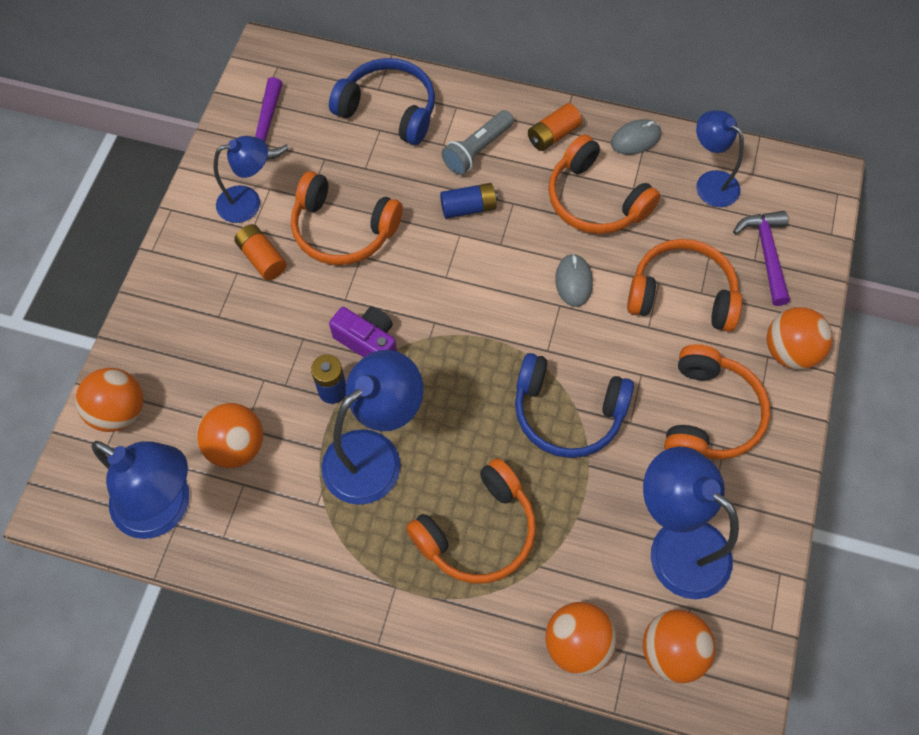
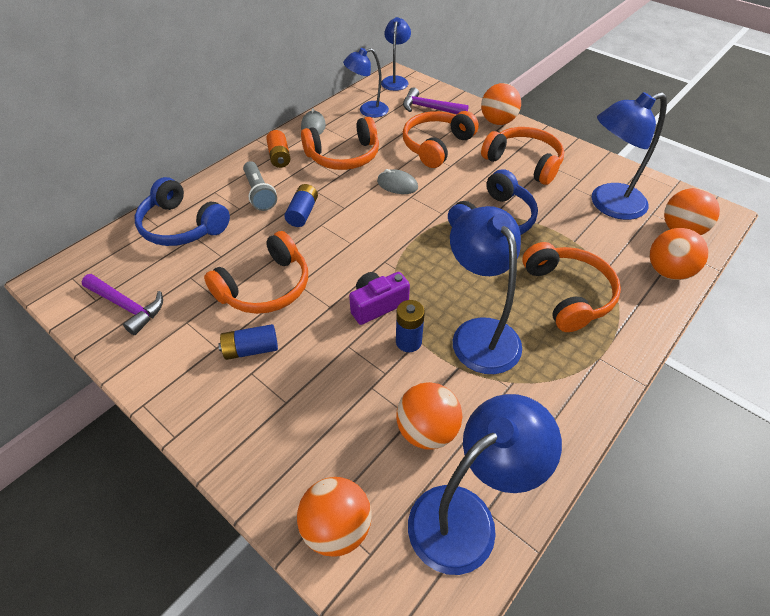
camera: 65 degrees left, 15 degrees down
(248, 202) = (187, 341): blue lamp -> blue lamp (395, 80)
(262, 258) = (251, 349): orange battery -> blue battery
(389, 110) = (182, 226): blue headphones -> blue headphones turned 105 degrees counterclockwise

